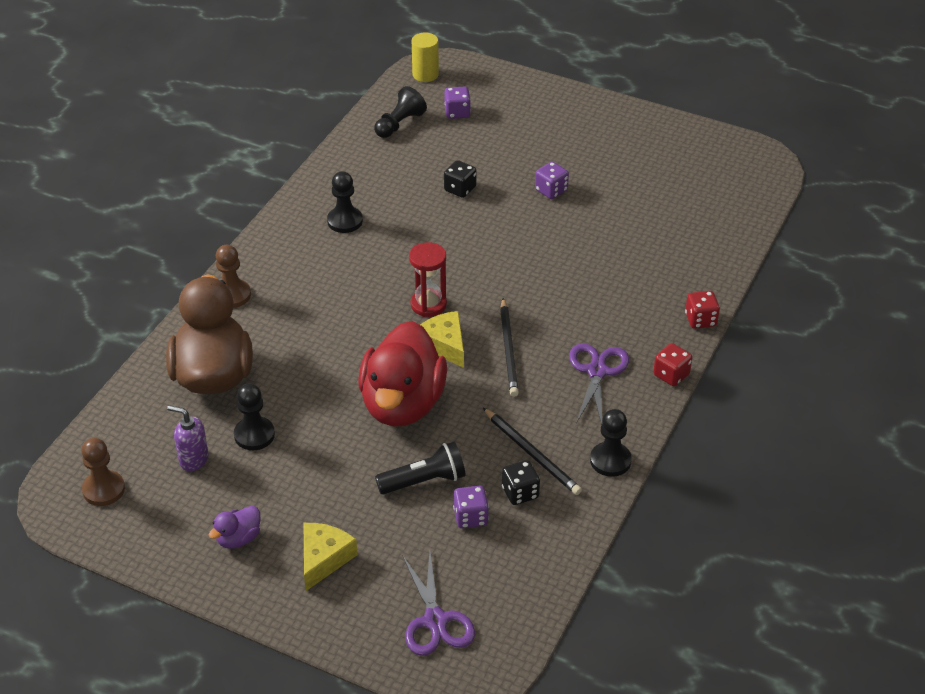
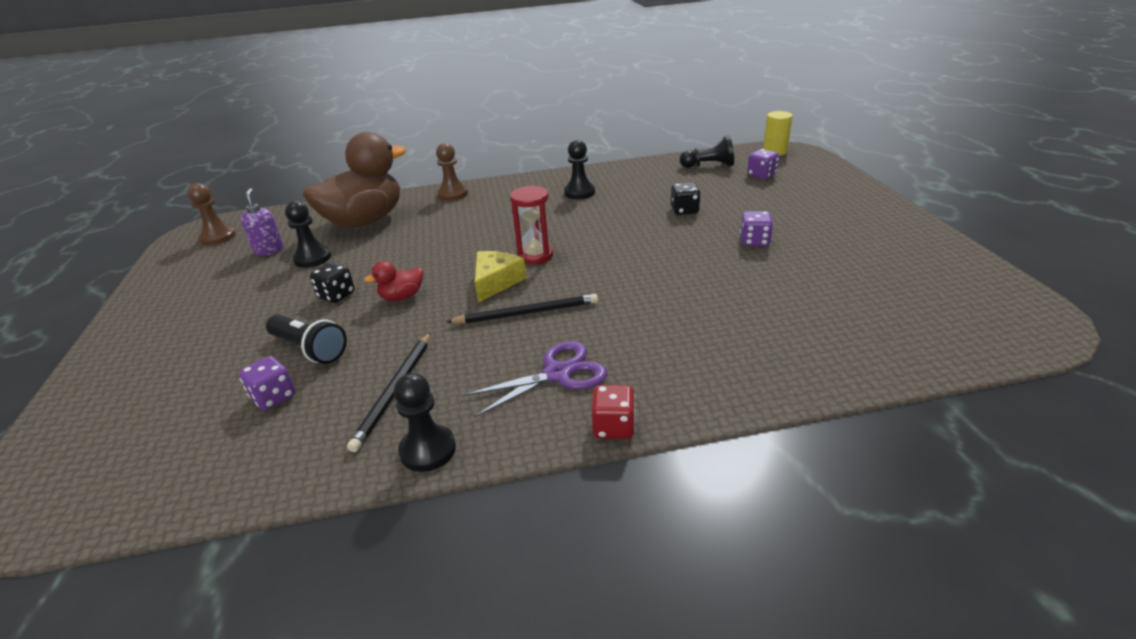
camera: 55 degrees right, 10 degrees down
(238, 538) = (187, 300): purple duck -> none
(324, 559) = (177, 345): yellow cheese -> none
(402, 404) = (402, 297): red duck -> red duck, size x0.42
(435, 620) = (104, 445): purple scissors -> none
(508, 350) = (527, 313): black pencil -> black pencil turned 150 degrees counterclockwise
(520, 493) = (329, 411): black dice -> black dice (336, 295)
(700, 320) = (729, 404): red dice -> none

